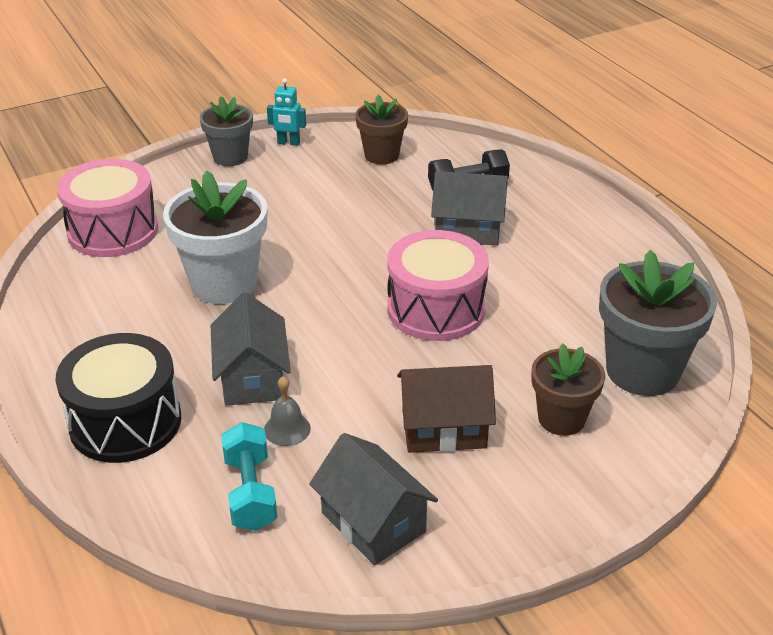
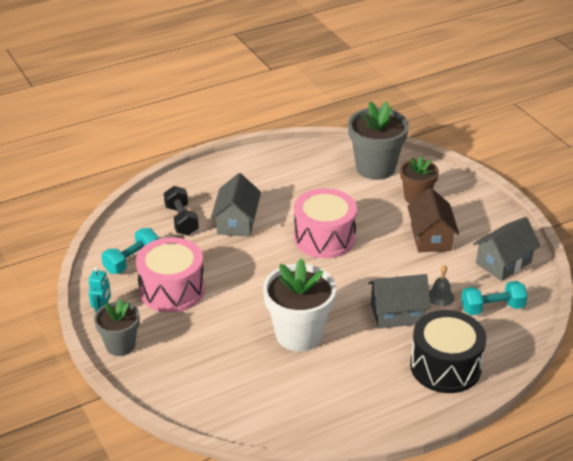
camera: 90 degrees left, 0 degrees up
(113, 231) = (228, 404): pink drum -> pink drum (172, 290)
(381, 155) = (131, 261): brown flower pot -> turquoise dumbbell

